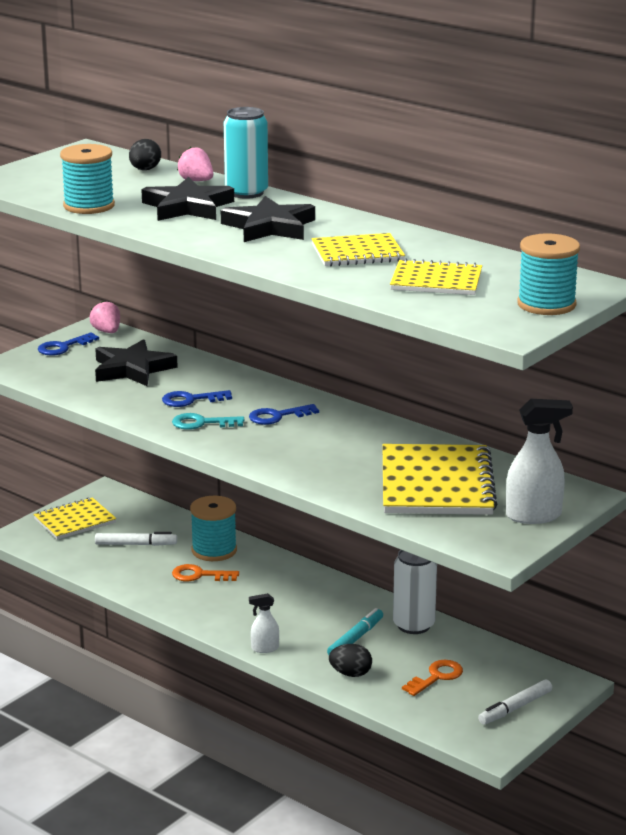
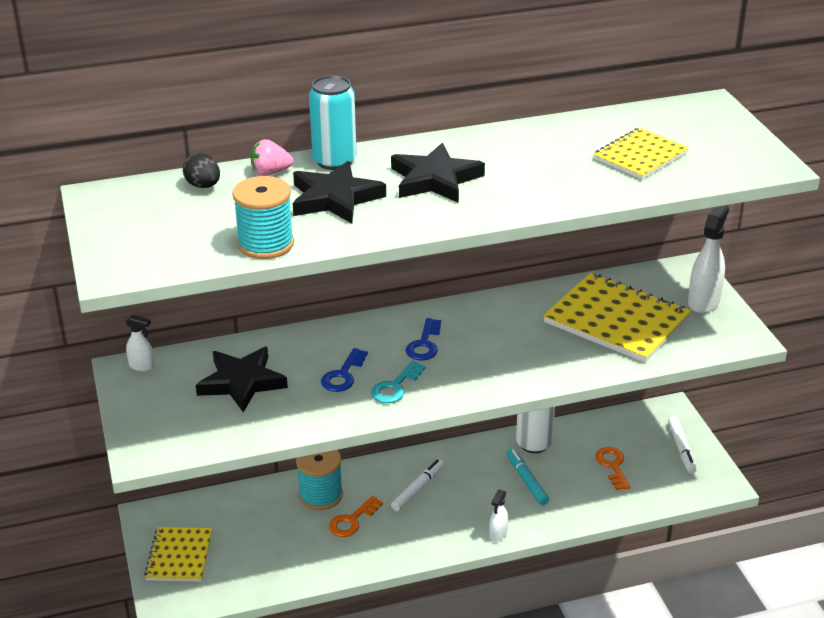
camera: 55 degrees left, 10 degrees up
(63, 347) = (143, 403): blue key -> none
(107, 331) = (142, 366): pink strawberry -> white spray bottle
(136, 544) = (262, 536): white marker -> white marker (418, 489)
(350, 674) = (573, 505): black egg -> none
(357, 253) = (543, 164): yellow notebook -> none
(546, 304) = (731, 134): turquoise spool -> none

